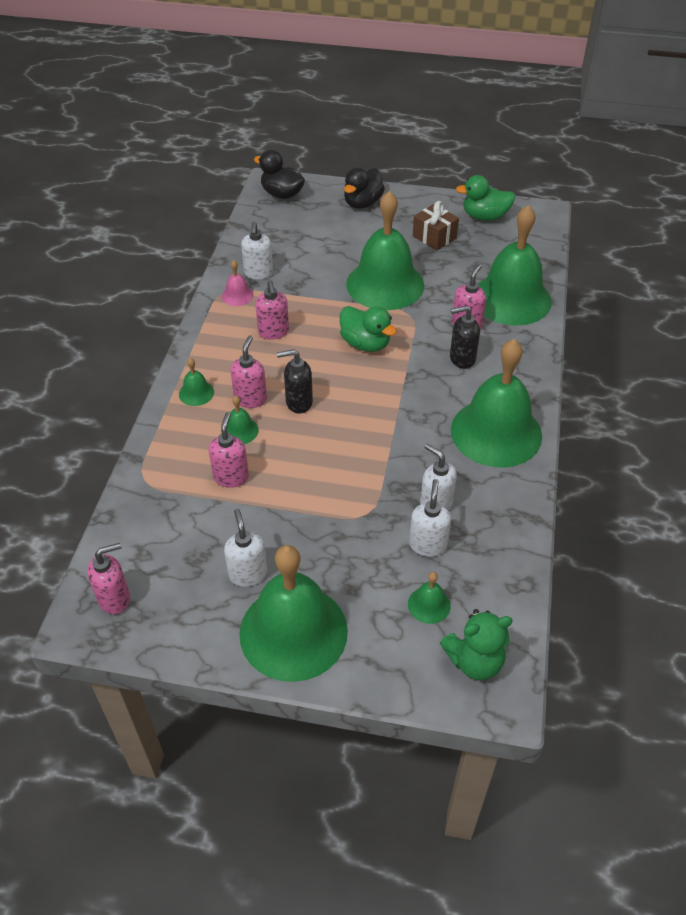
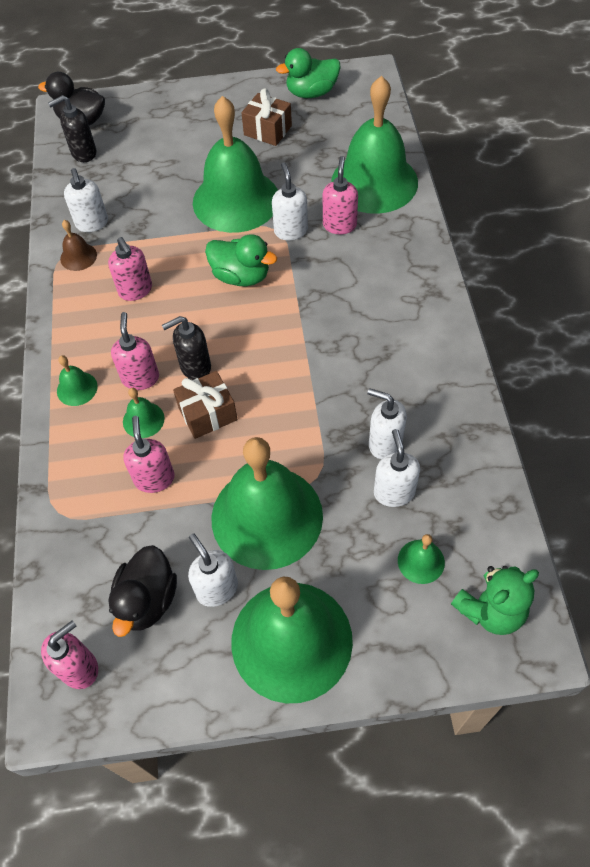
camera: 15 degrees left, 10 degrees up
(237, 295) = (78, 256): pink bell -> brown bell
(294, 440) = (208, 414): none -> brown gift
(362, 203) = (175, 109): black duck -> black duck (147, 600)
(422, 319) = (290, 231): none -> white soap dispenser
(462, 359) = (349, 266): black soap dispenser -> black soap dispenser (83, 153)
(496, 432) = (415, 341): green bell -> green bell (267, 516)

